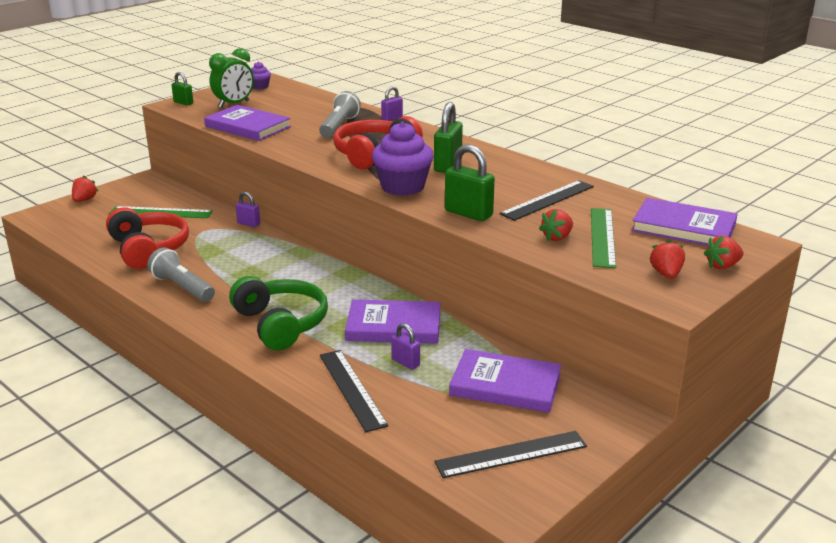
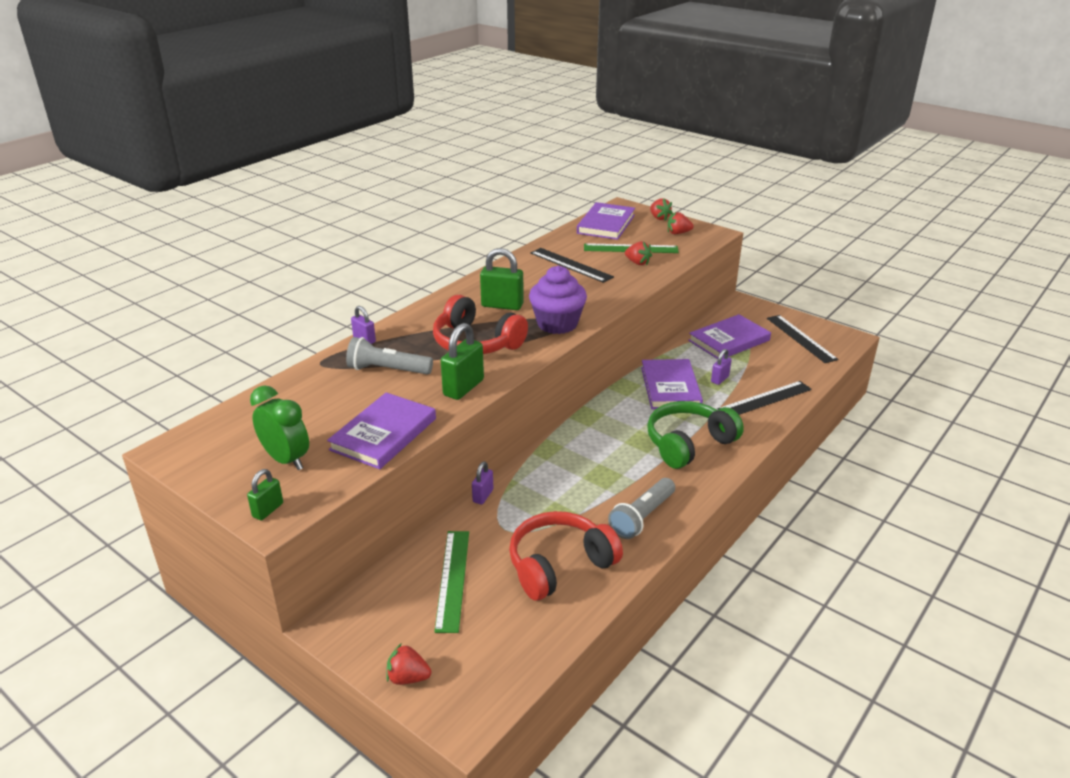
camera: 95 degrees left, 5 degrees up
(260, 87) = (207, 448): purple cupcake -> none
(468, 214) = (606, 294): green padlock -> green padlock (463, 388)
(505, 385) = (729, 340): purple book -> purple book turned 45 degrees clockwise

